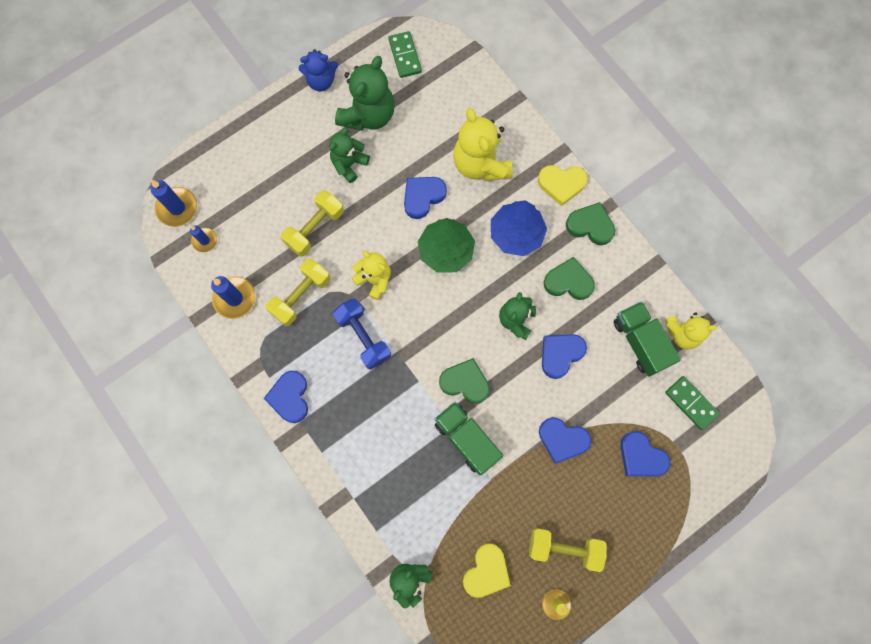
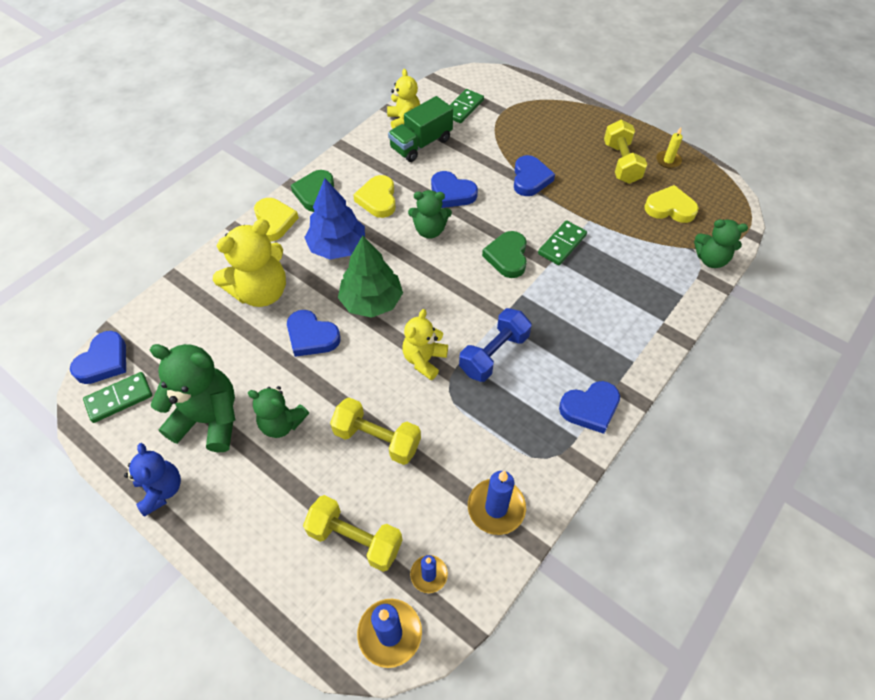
camera: 105 degrees left, 20 degrees down
(301, 296) = (468, 431): yellow dumbbell -> yellow dumbbell (355, 539)
(466, 439) = (562, 244): green truck -> green domino
(568, 281) = (378, 199): green heart -> yellow heart
(641, 456) = (521, 130): blue heart -> blue heart (104, 361)

